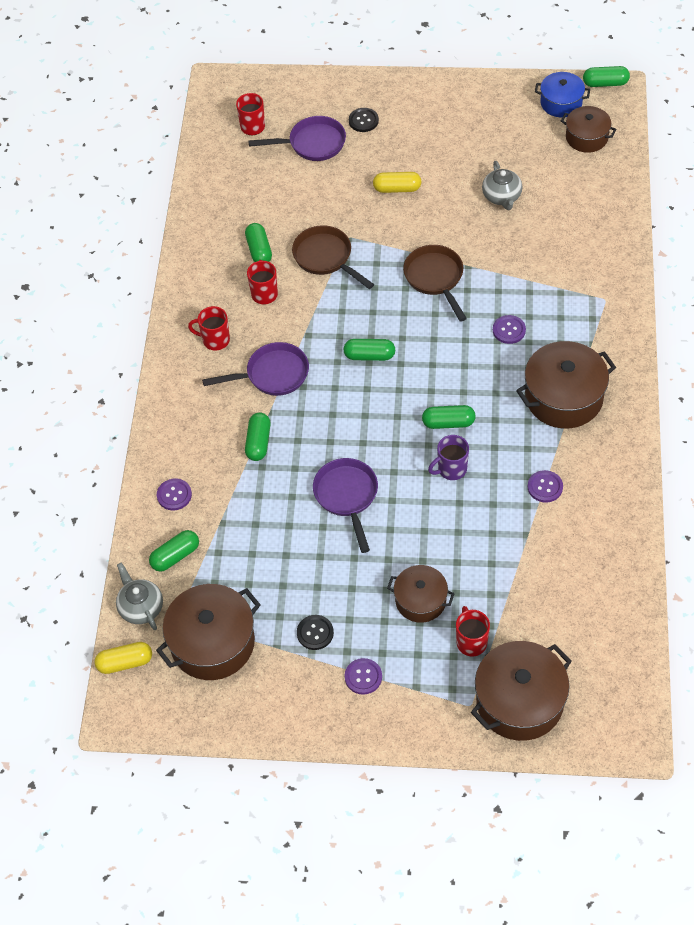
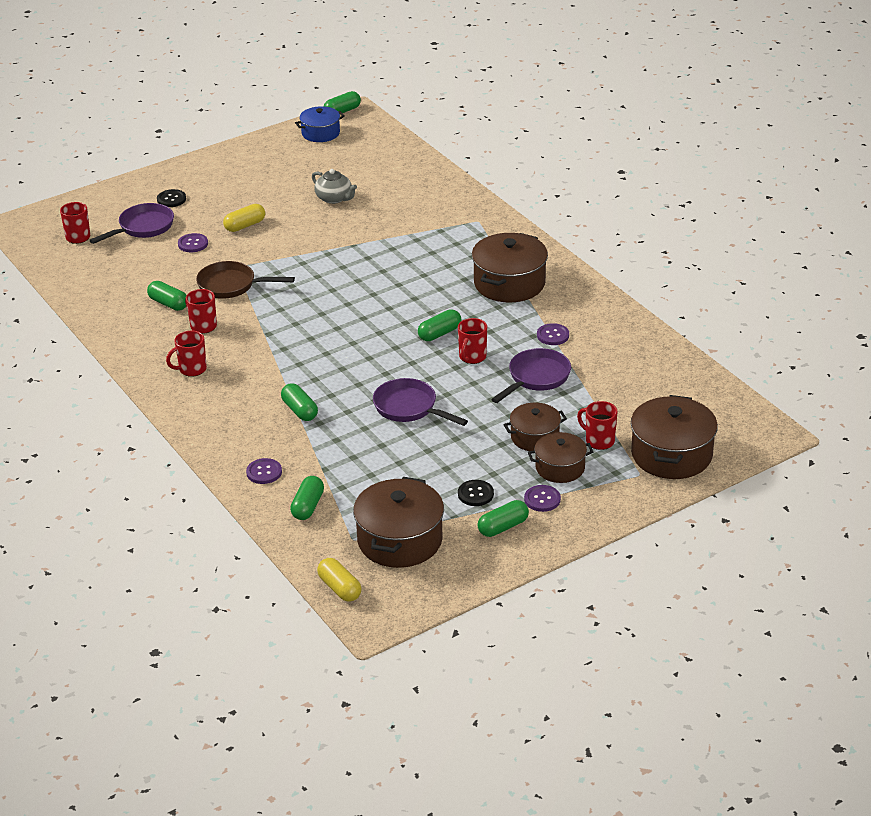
camera: 40 degrees left, 20 degrees down
(125, 662) = (339, 588): yellow capsule -> yellow capsule turned 75 degrees counterclockwise
(141, 607) = (314, 550): grey teapot -> none
(272, 375) = (265, 368): purple pan -> purple pan (536, 378)
(369, 355) = (333, 324): green capsule -> green capsule (503, 527)
(435, 278) = (335, 261): brown pan -> none
(451, 469) = (472, 357): purple mug -> red mug
(509, 330) = (426, 266): purple button -> purple button (193, 244)
(586, 137) = (362, 144): brown pot -> brown pot (560, 468)

